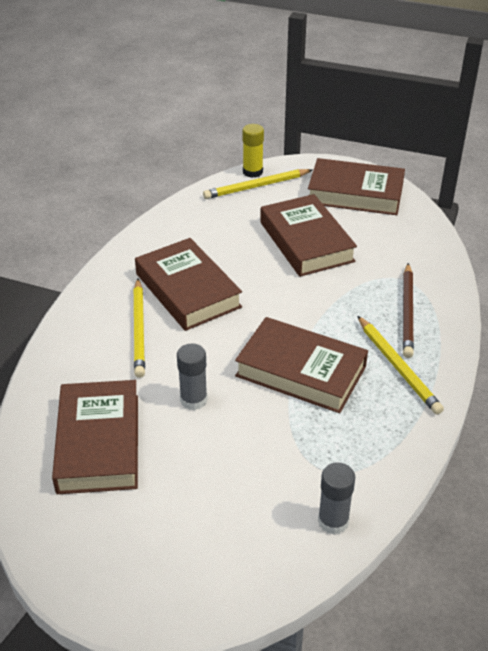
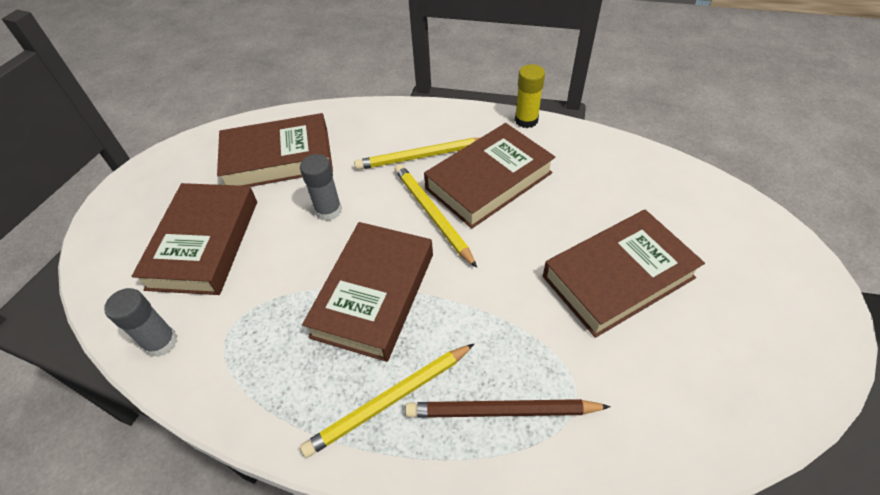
camera: 85 degrees right, 10 degrees up
(252, 172) = (747, 204): yellow glue stick -> yellow glue stick (526, 120)
(257, 186) = (716, 212): yellow pencil -> yellow pencil (432, 215)
(355, 193) = (766, 328): brown book -> brown book (204, 243)

